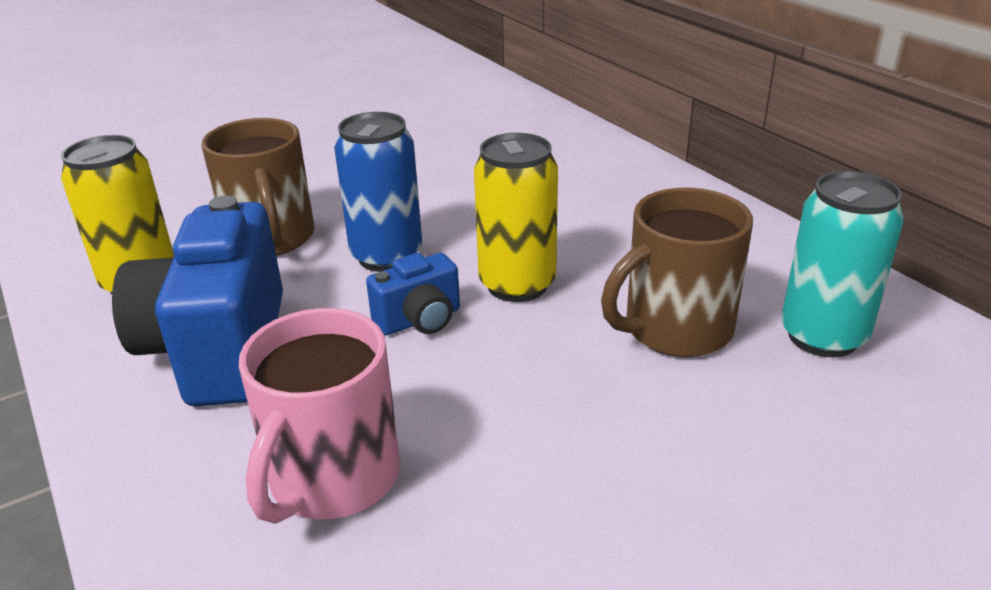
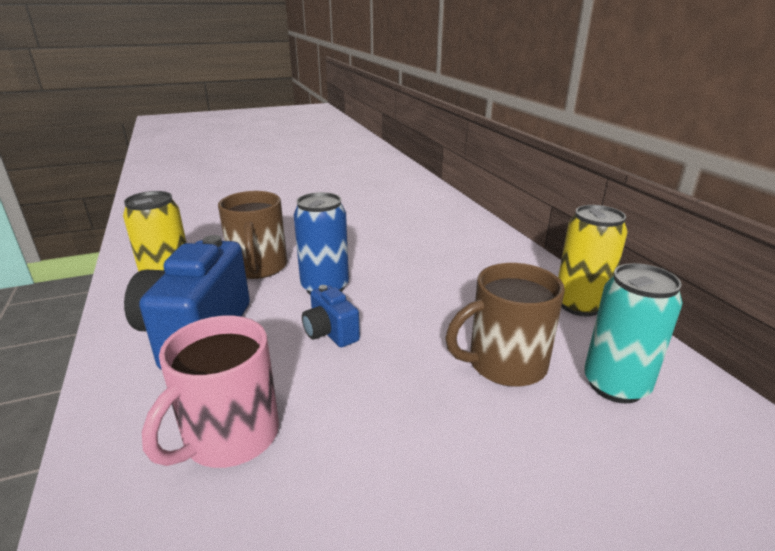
camera: 10 degrees right, 5 degrees down
(420, 320) = (330, 333): blue camera -> blue camera turned 75 degrees clockwise
(517, 285) = (403, 317): yellow can -> yellow can (580, 305)

